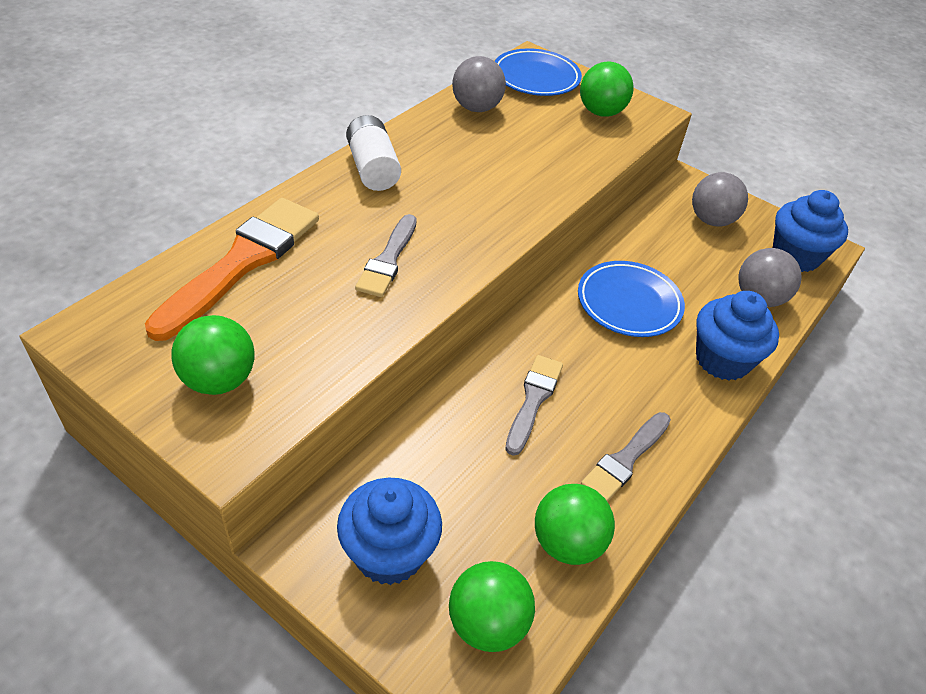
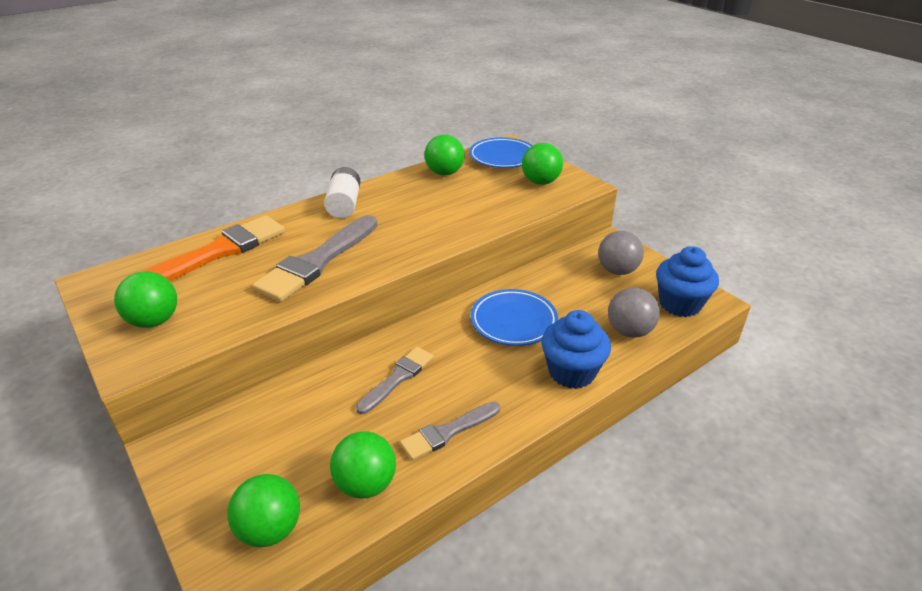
camera: 20 degrees right, 10 degrees down
(388, 259) = (318, 261): grey brush -> grey brush, size x1.73
(389, 553) = (228, 465): blue cupcake -> none
(476, 108) = (444, 173): grey ball -> green ball

